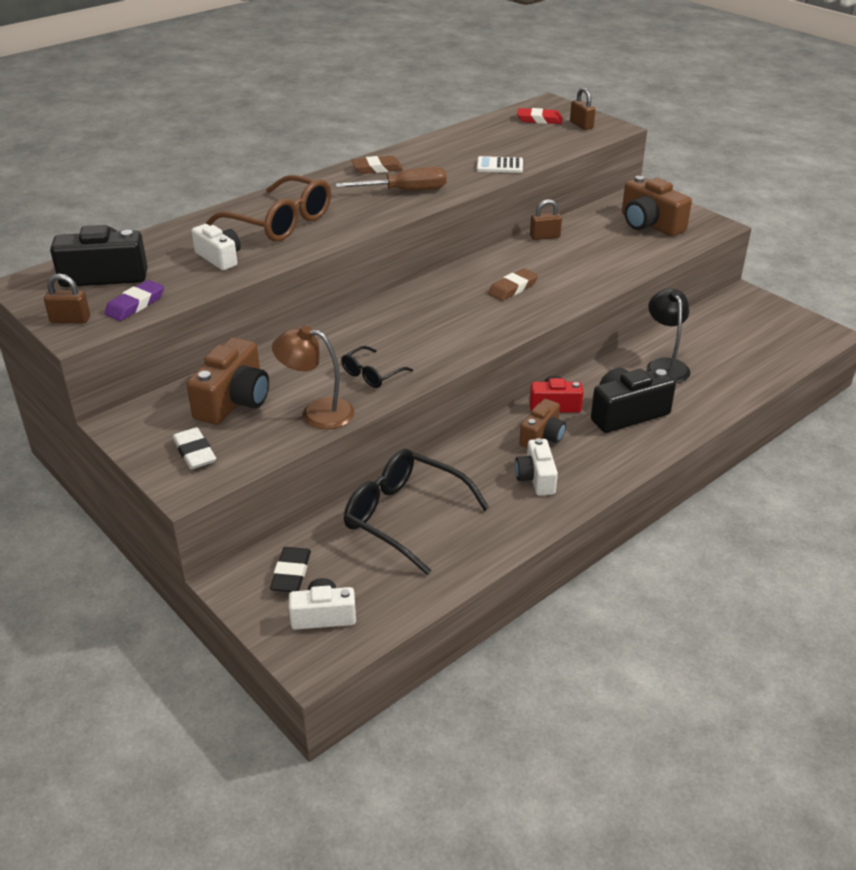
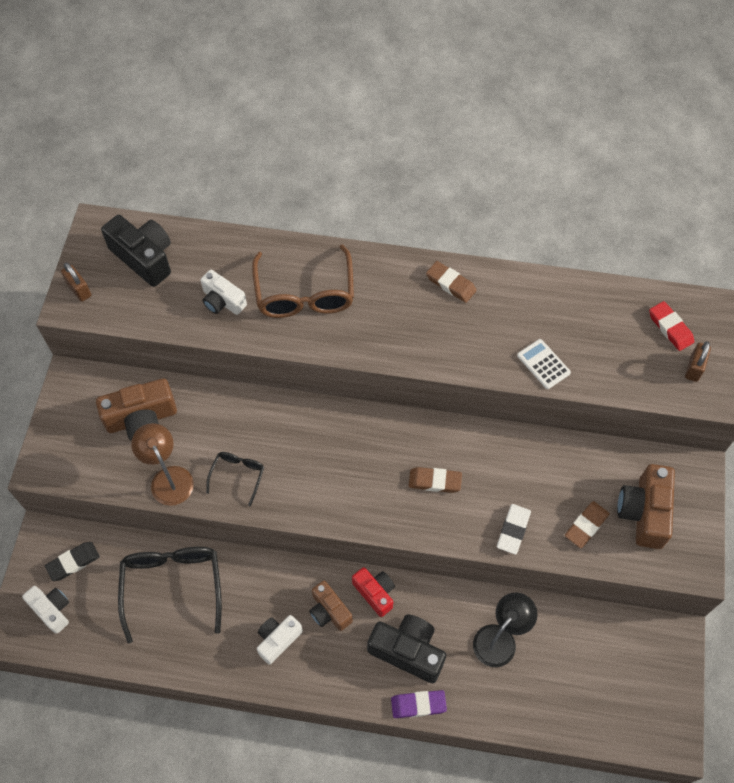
camera: 50 degrees right, 25 degrees up
(135, 304) = (125, 307): purple eraser -> purple eraser (418, 705)
(194, 452) = (74, 444): white eraser -> white eraser (513, 530)
(219, 258) = (222, 301): white camera -> white camera turned 120 degrees clockwise
(371, 374) = (238, 475): black glasses -> black glasses turned 105 degrees clockwise
(406, 191) = (431, 333): brown screwdriver -> none
(542, 436) = (329, 611): brown camera -> brown camera turned 60 degrees clockwise
(545, 236) = (540, 446): brown padlock -> none
(632, 248) = (586, 526): none -> brown eraser

